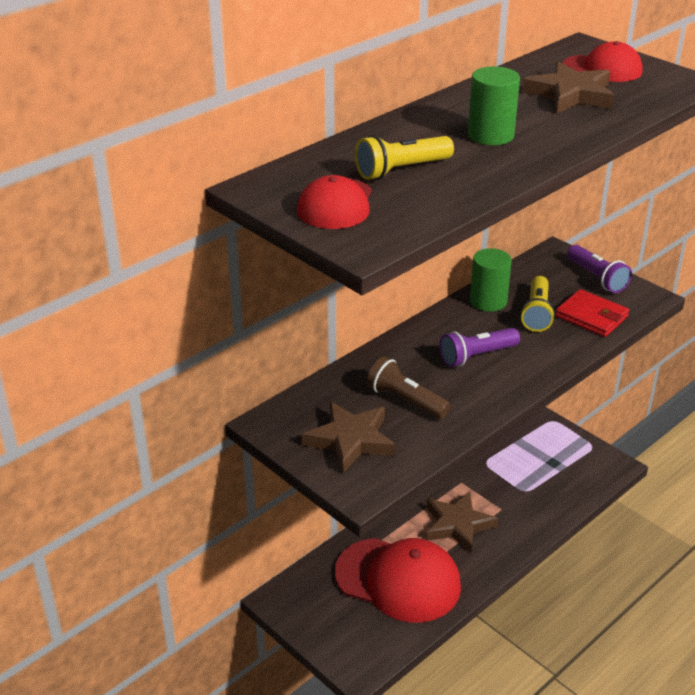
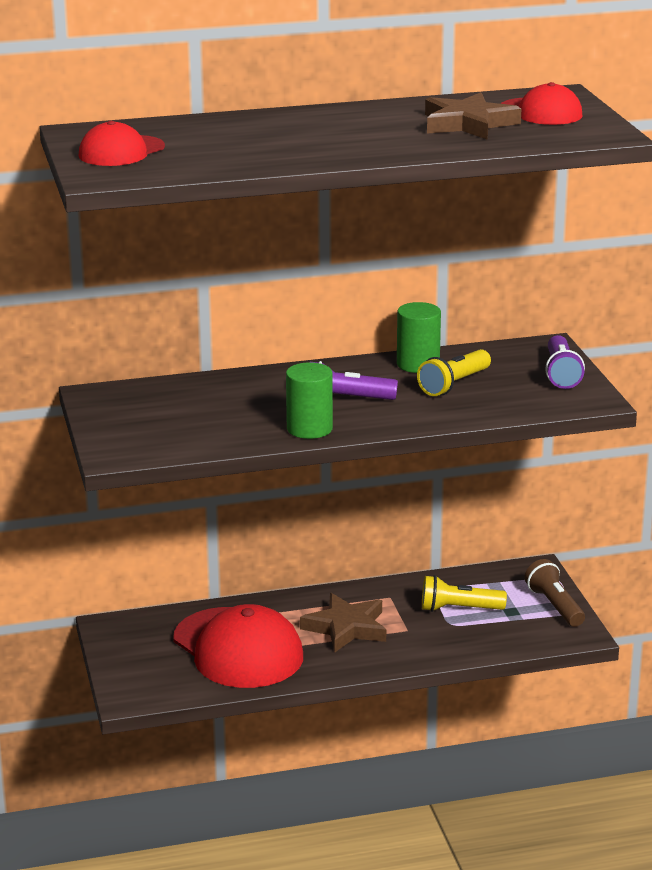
camera: 30 degrees right, 10 degrees down
(350, 440) = (149, 423): brown star -> none
(401, 170) = (213, 143): yellow flashlight -> yellow flashlight (459, 609)
(405, 401) = (234, 411): brown flashlight -> brown flashlight (554, 606)
(491, 135) = (335, 136): green cylinder -> green cylinder (309, 429)
(591, 316) = (508, 400): red wallet -> none

